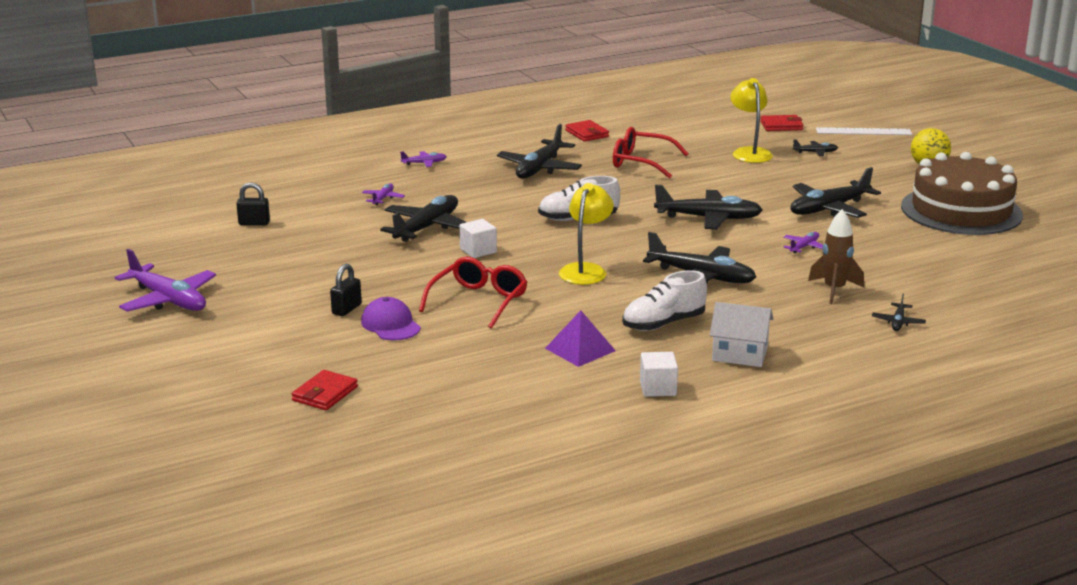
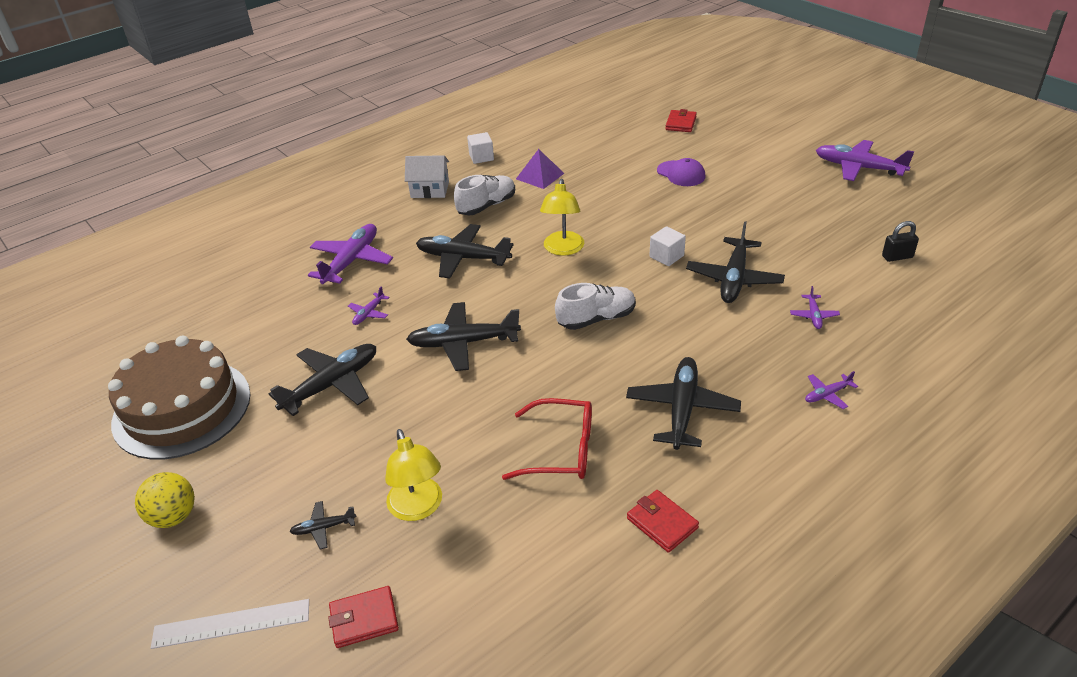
camera: 170 degrees right, 15 degrees up
(346, 309) = (723, 181): black padlock -> none
(478, 301) = (632, 203): red glasses -> none
(834, 290) = (351, 261): brown rocket -> purple plane
(898, 322) = (308, 236): black plane -> none

